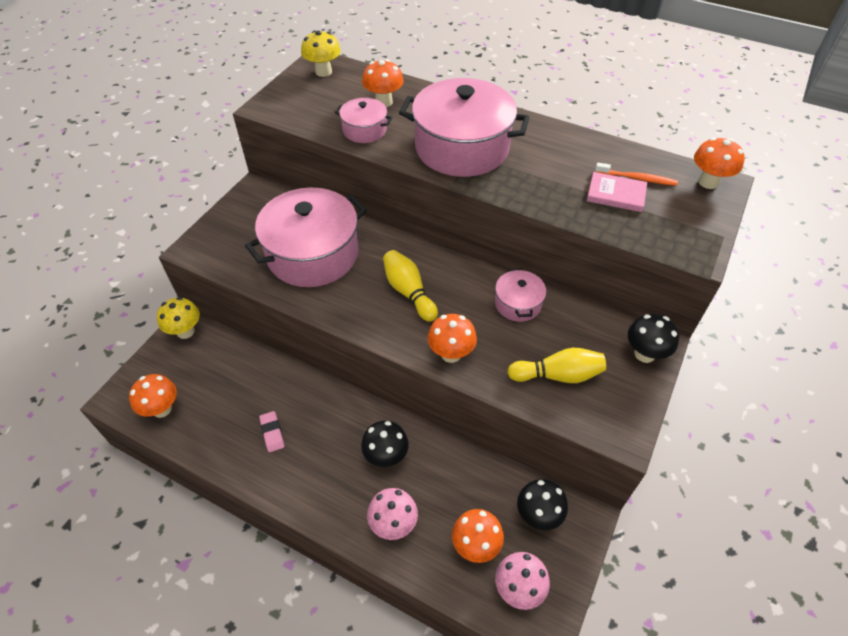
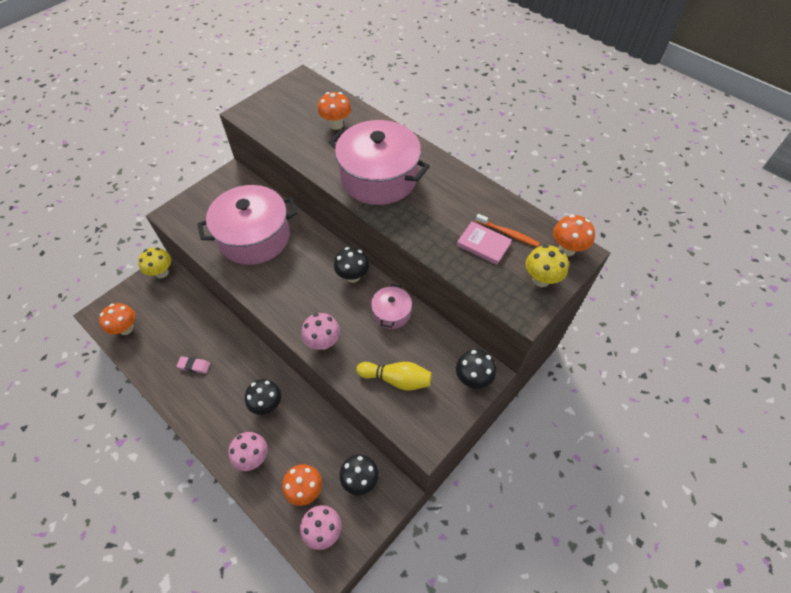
camera: 15 degrees right, 5 degrees up
(272, 433) = (194, 366): pink eraser -> pink eraser turned 75 degrees counterclockwise
(323, 72) = (301, 89): yellow mushroom -> yellow mushroom (541, 279)
(364, 130) = (310, 147): pink pot -> none
(409, 292) = (312, 284): yellow bowling pin -> none
(451, 354) = (323, 342): orange mushroom -> pink mushroom
(453, 273) = (353, 276): none -> black mushroom

